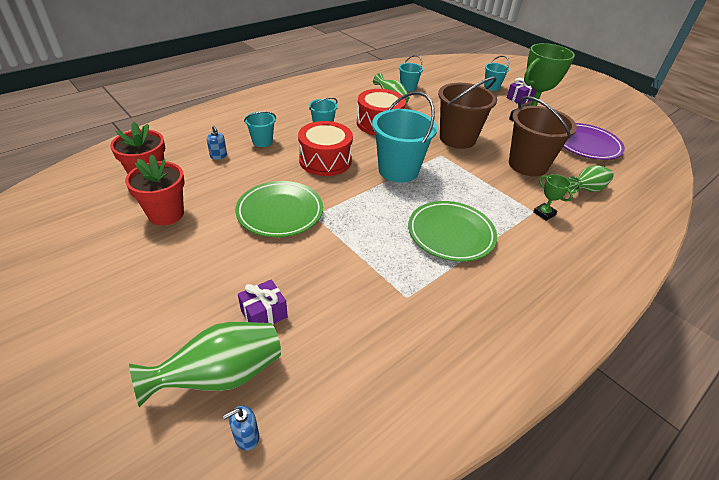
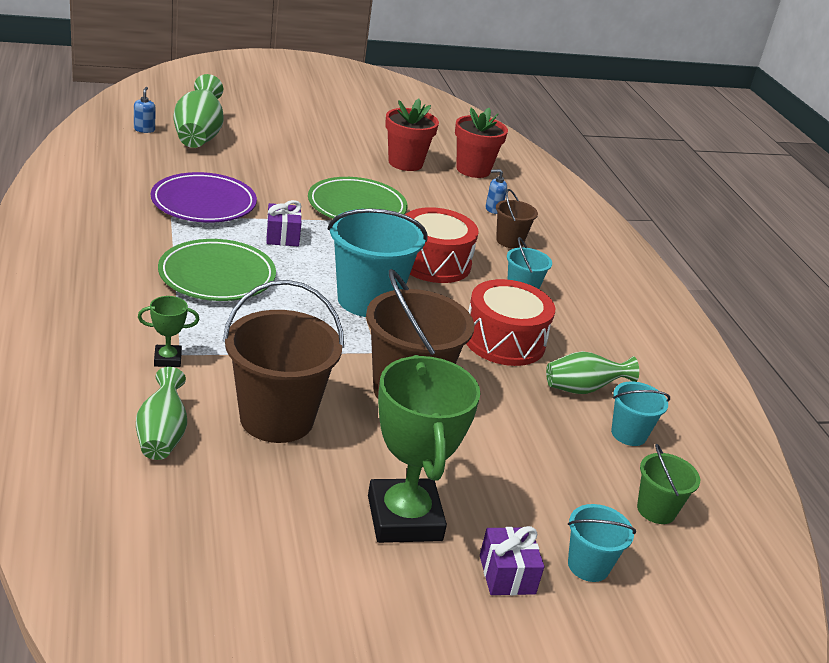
camera: 115 degrees right, 10 degrees down
(262, 141) = (509, 241): turquoise bucket -> brown bucket
(264, 314) = (234, 162): purple gift -> purple gift (282, 236)
(445, 79) = (656, 510): none -> green bucket
(586, 144) = (264, 542): purple plate -> purple plate (203, 203)

